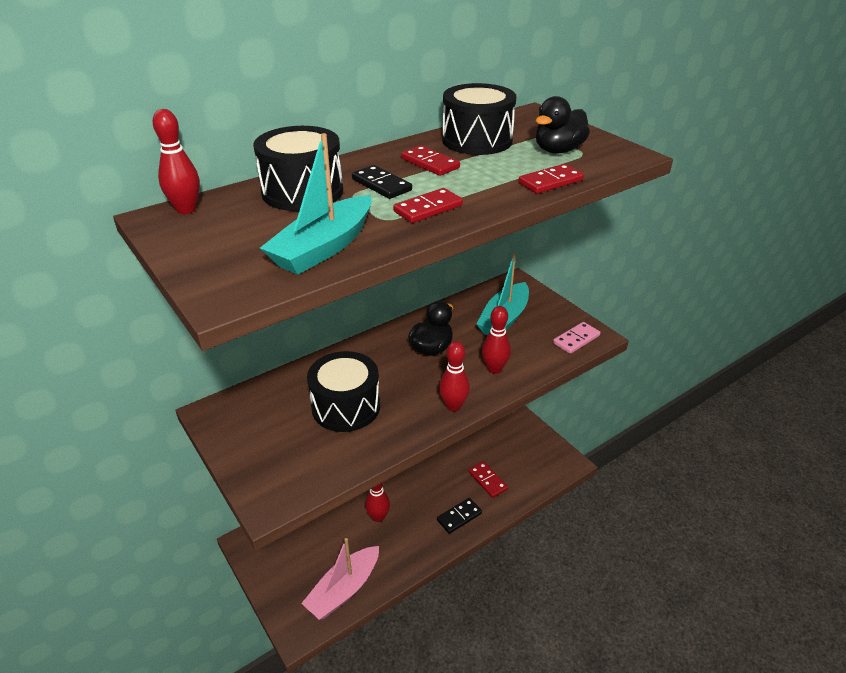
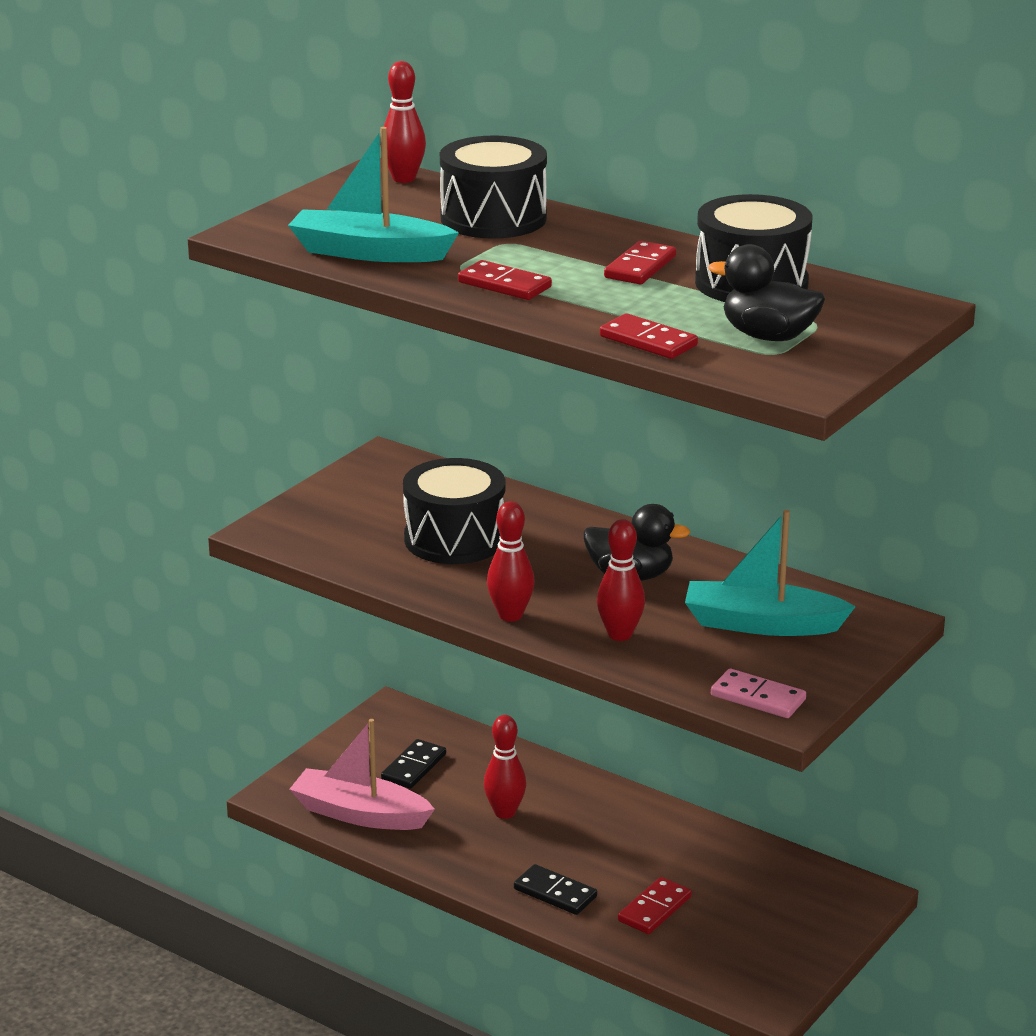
camera: 70 degrees right, 10 degrees down
(381, 185) = (548, 252): black domino -> black domino (413, 767)

